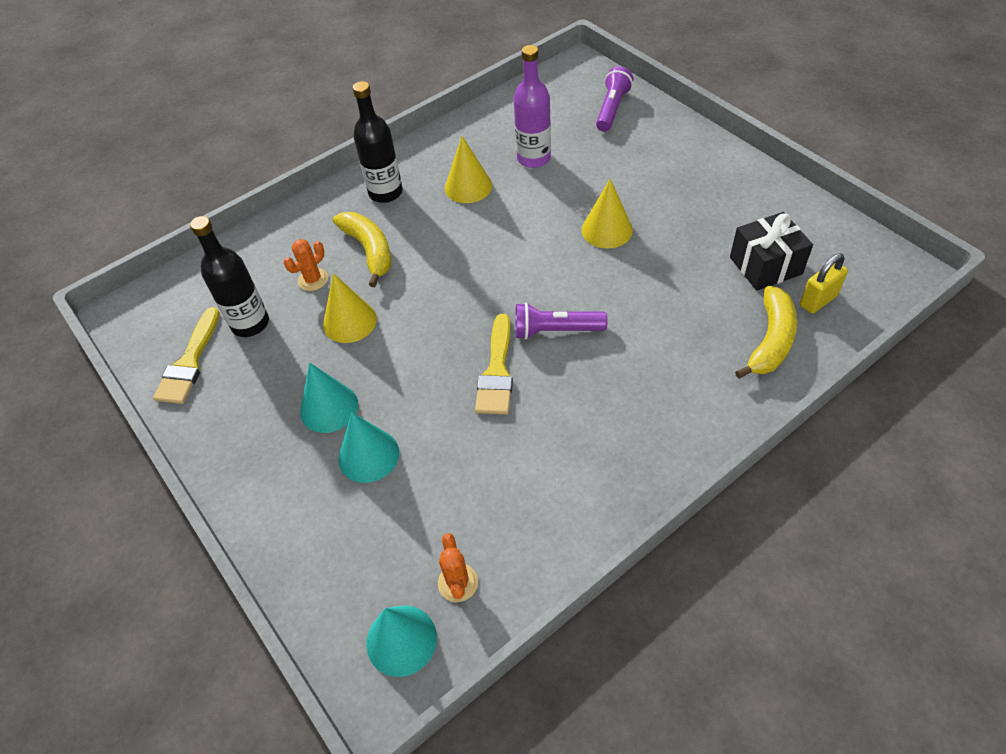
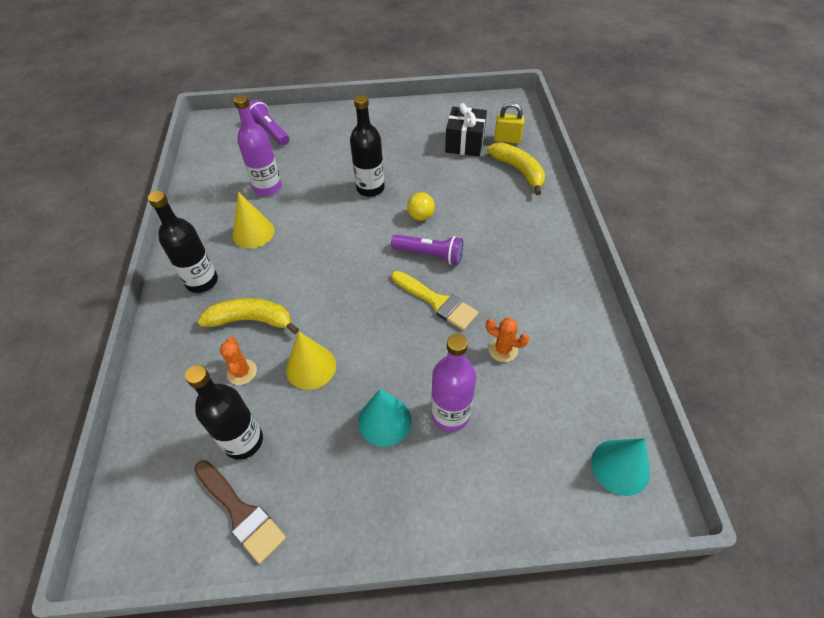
camera: 60 degrees left, 0 degrees up
(189, 362) = (241, 513): yellow brush -> brown brush
(368, 455) = (450, 414): turquoise cone -> purple bottle
(458, 582) = (593, 409): orange cactus -> orange cactus (503, 350)
(556, 330) = (429, 255): purple flashlight -> purple flashlight turned 105 degrees counterclockwise
(605, 293) = (421, 216): none -> yellow ball
(607, 230) = (370, 188): yellow cone -> black bottle
(818, 301) = (507, 139): yellow padlock -> yellow padlock turned 75 degrees counterclockwise

